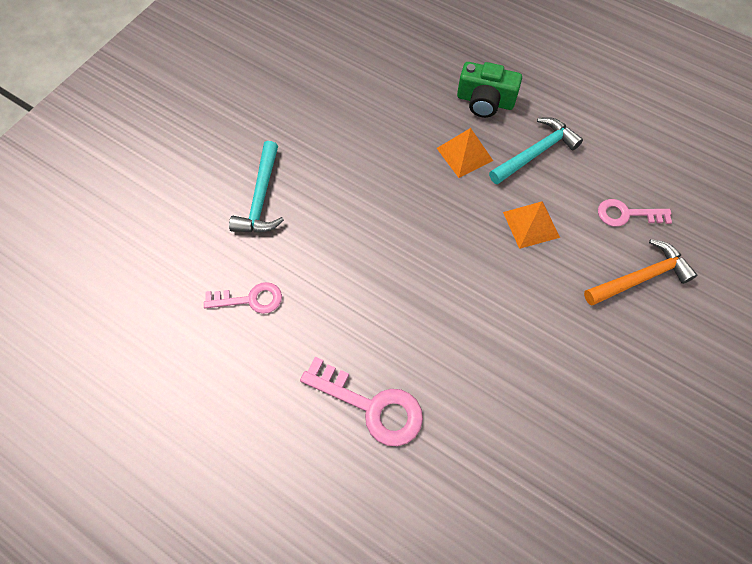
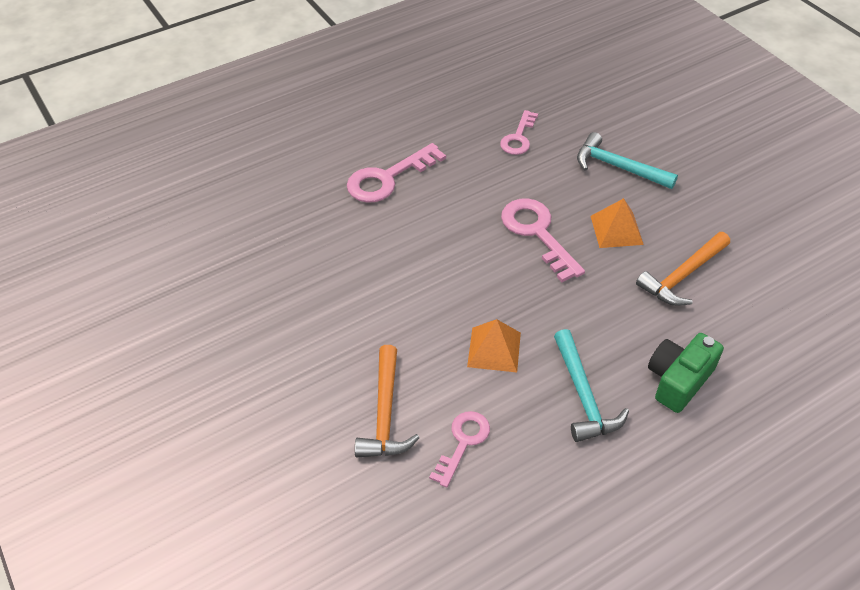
camera: 115 degrees right, 15 degrees down
(378, 120) = (683, 276): none -> orange hammer
(383, 236) = (537, 233): none -> pink key
(464, 154) = (608, 330): orange pyramid -> orange pyramid (616, 230)

